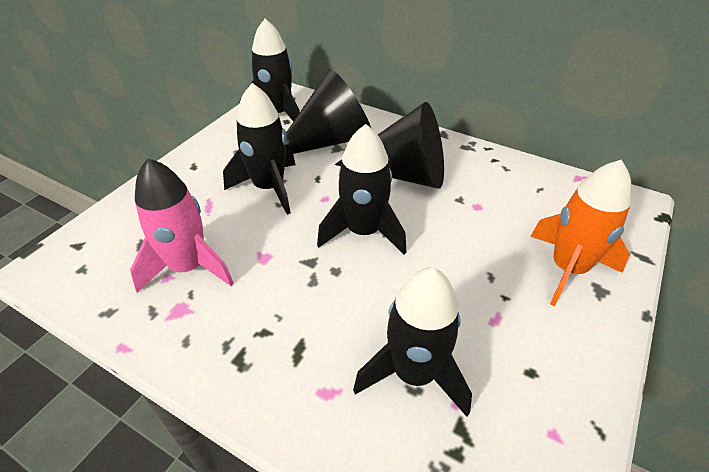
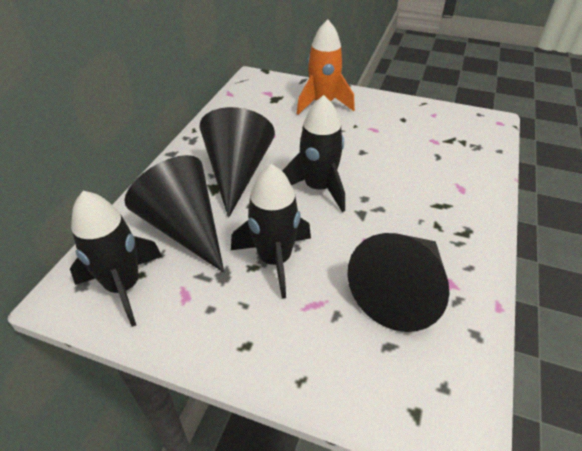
camera: 100 degrees left, 0 degrees up
(188, 267) = (401, 291): pink rocket -> black cone
(414, 373) = (428, 156): black rocket -> none

